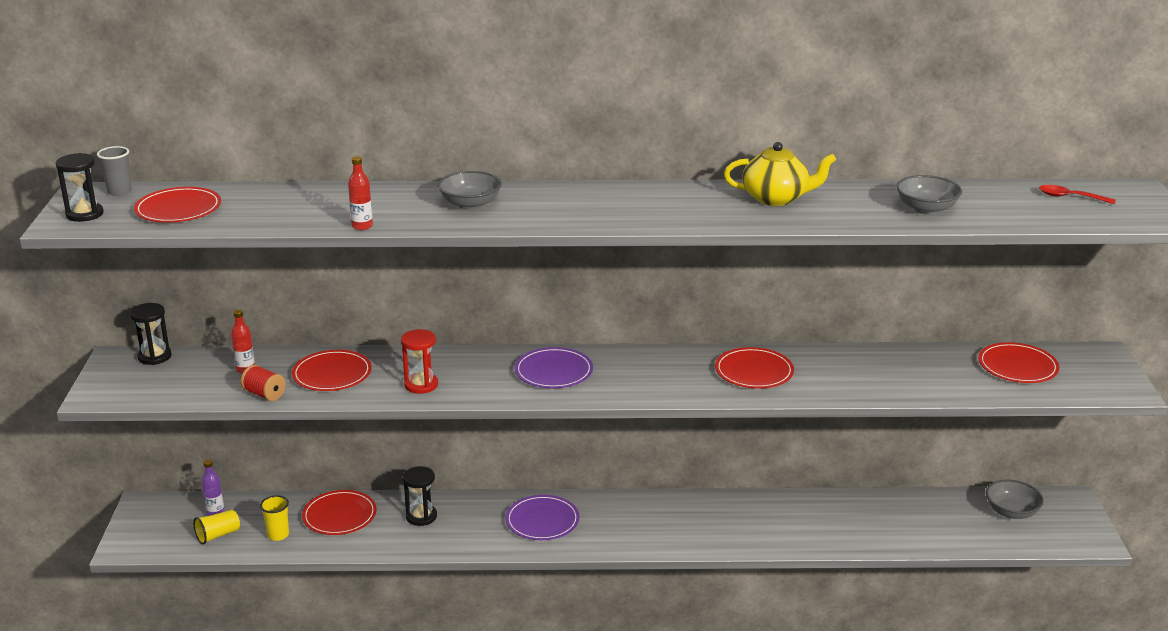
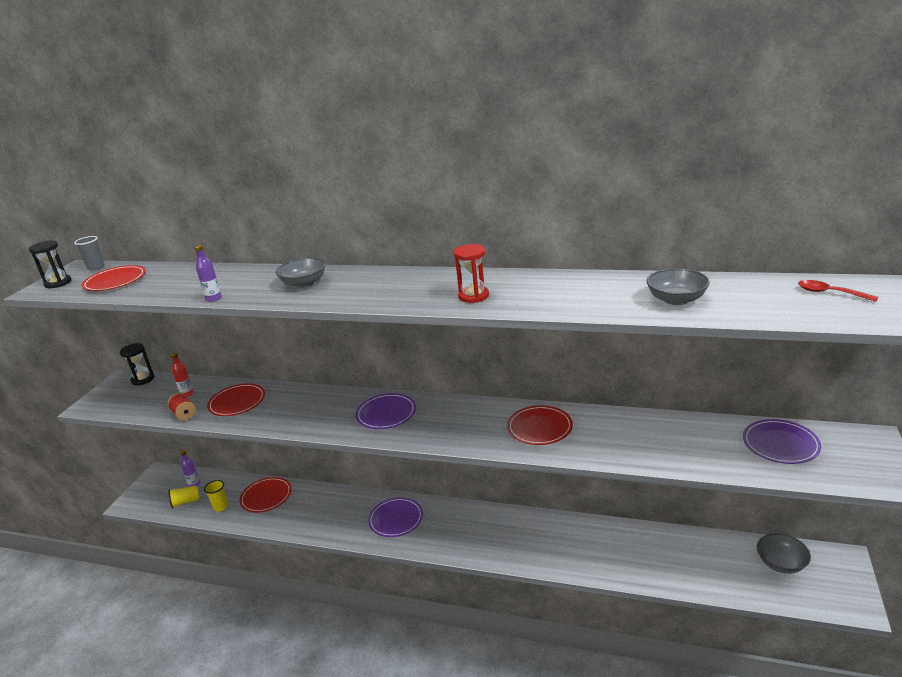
camera: 20 degrees right, 0 degrees up
(362, 226) = (213, 298): red bottle -> purple bottle
(421, 385) = (288, 416): red hourglass -> red hourglass (473, 296)
(421, 516) = (317, 504): black hourglass -> none
(776, 198) = (545, 285): yellow teapot -> none
(1017, 366) = (780, 444): red plate -> purple plate

